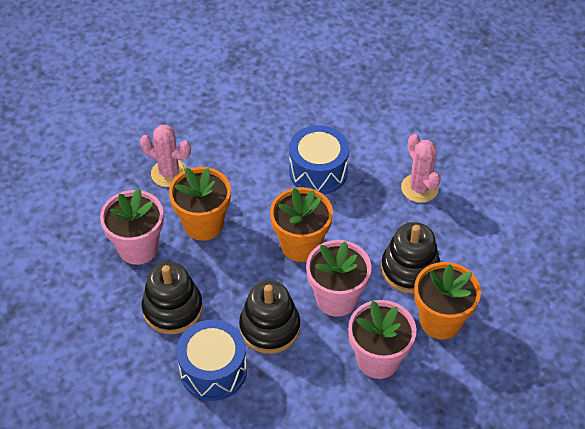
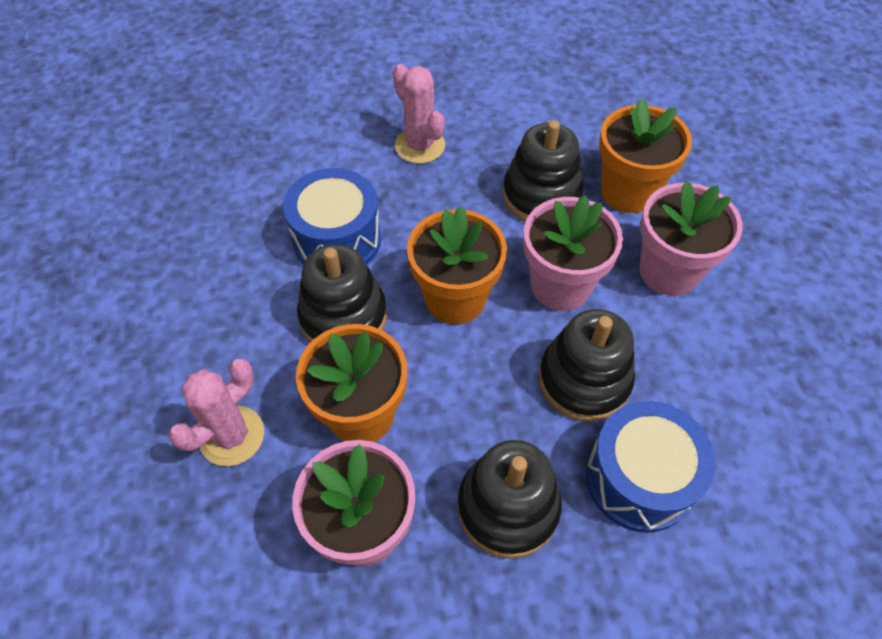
camera: 70 degrees left, 5 degrees up
(263, 194) = (343, 316): none -> black stacking toy
(419, 188) = (420, 146): pink cactus -> pink cactus turned 60 degrees clockwise

